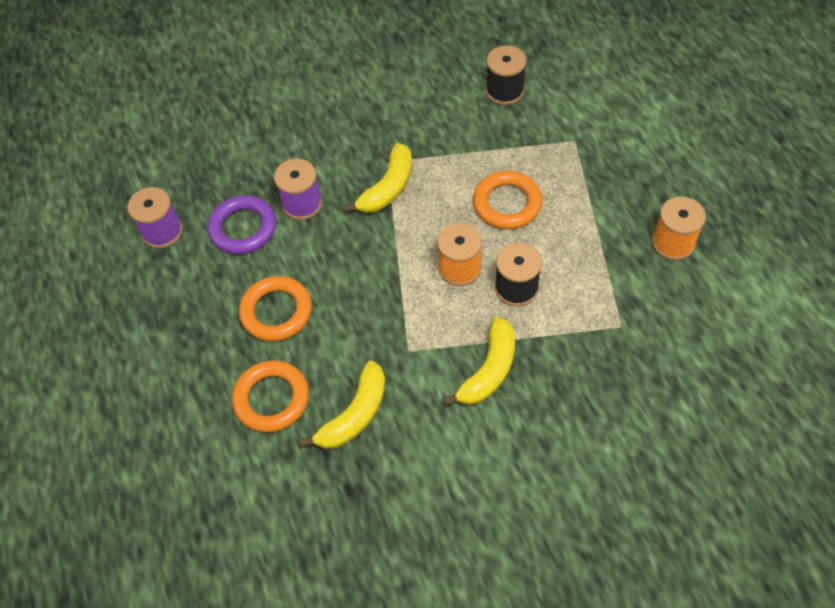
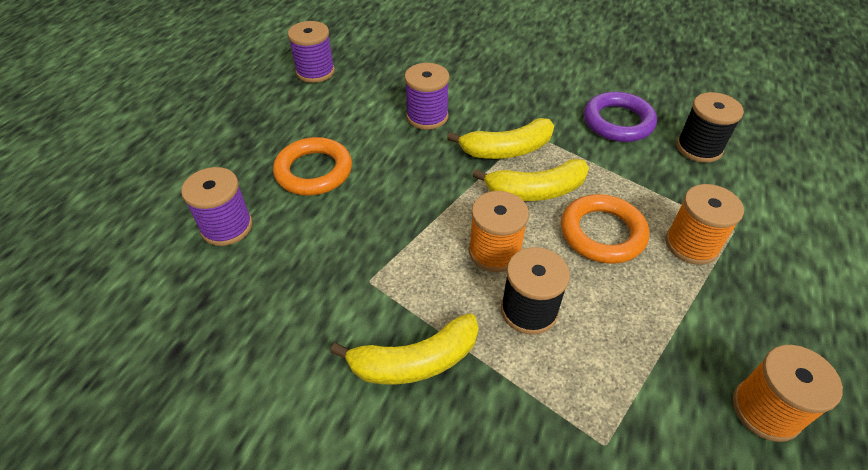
camera: 40 degrees right, 10 degrees down
(243, 228) = (366, 104): purple ring -> purple ring (618, 122)
(271, 399) = (227, 227): orange ring -> purple spool
(355, 415) = (262, 293): yellow banana -> yellow banana (536, 191)
(561, 171) = (691, 244): none -> orange spool

